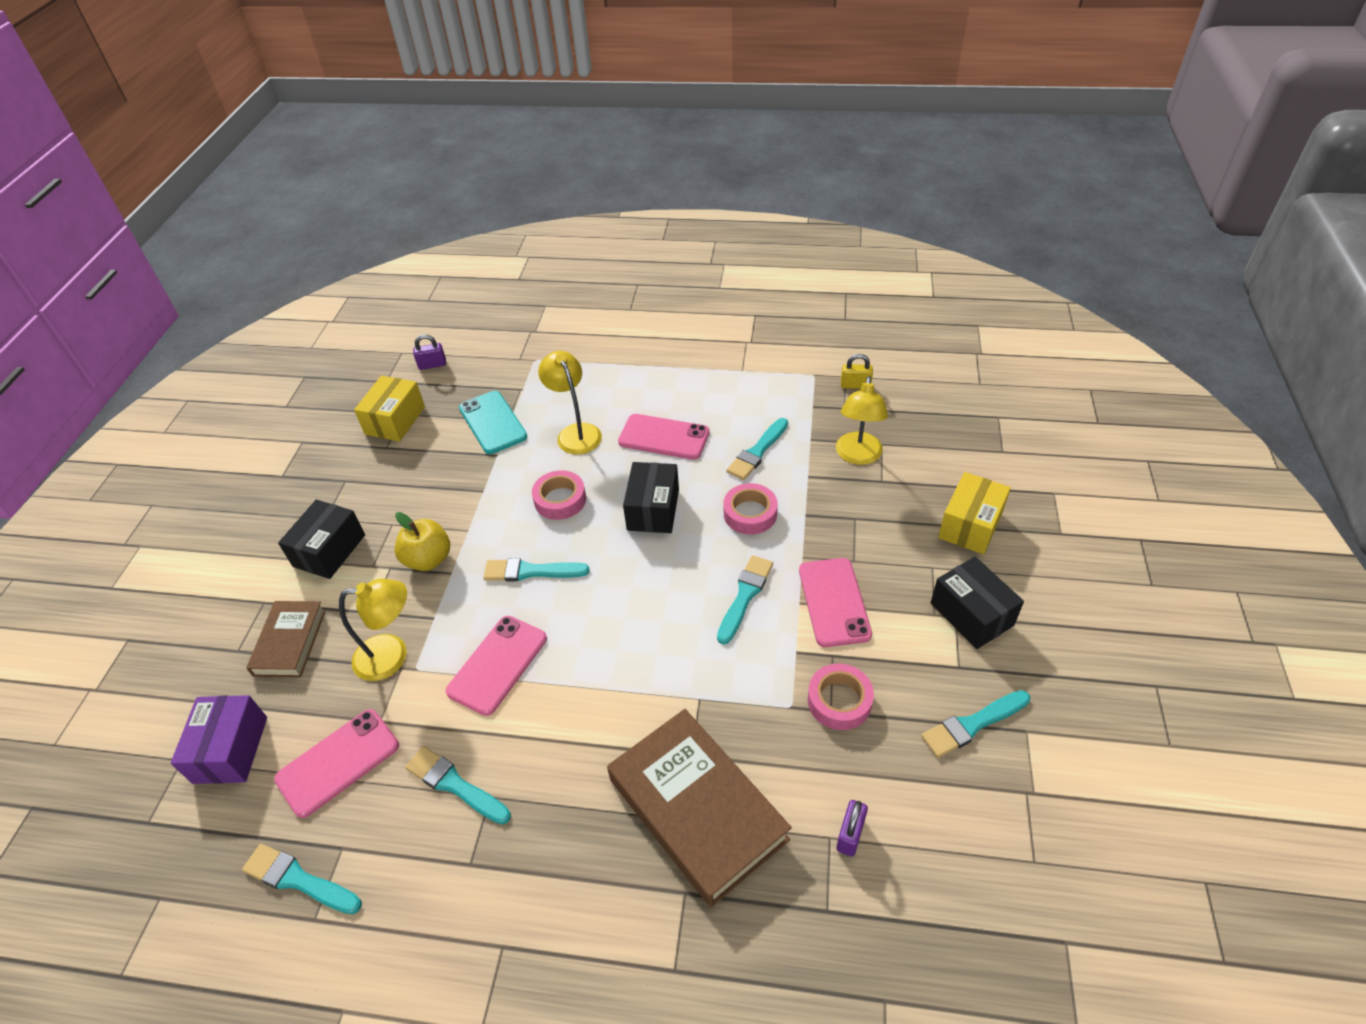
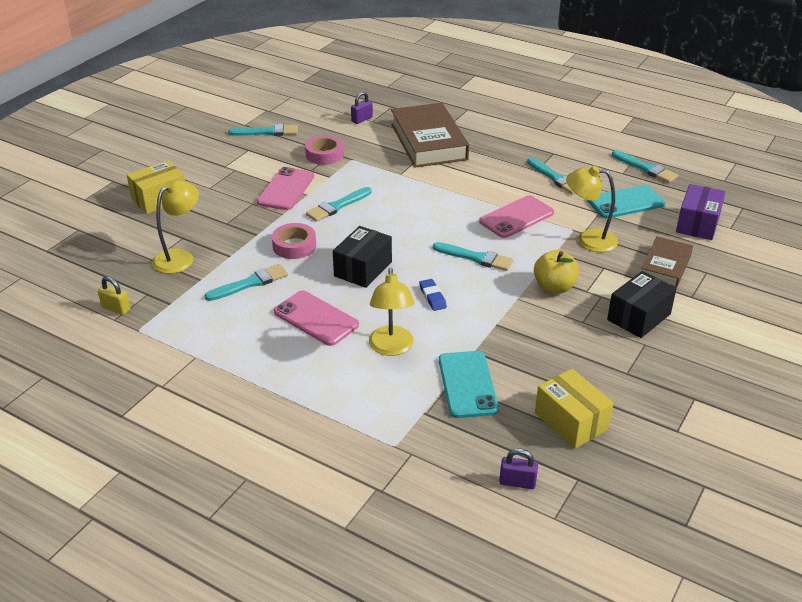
camera: 160 degrees left, 10 degrees down
(338, 762) = (626, 202): pink phone -> turquoise phone
(395, 420) = (571, 421): yellow box -> yellow box turned 75 degrees counterclockwise
(560, 500) = (432, 297): pink tape -> blue eraser
(971, 614) = (215, 164): black box -> none

